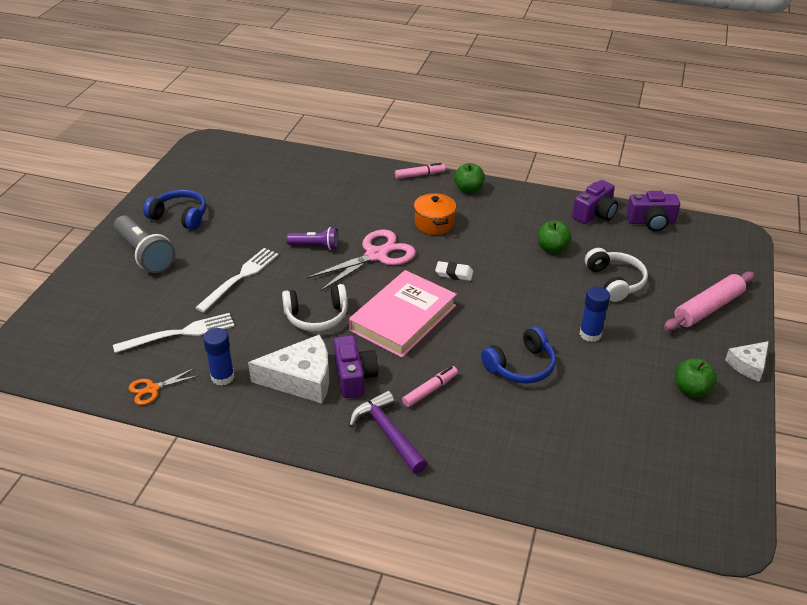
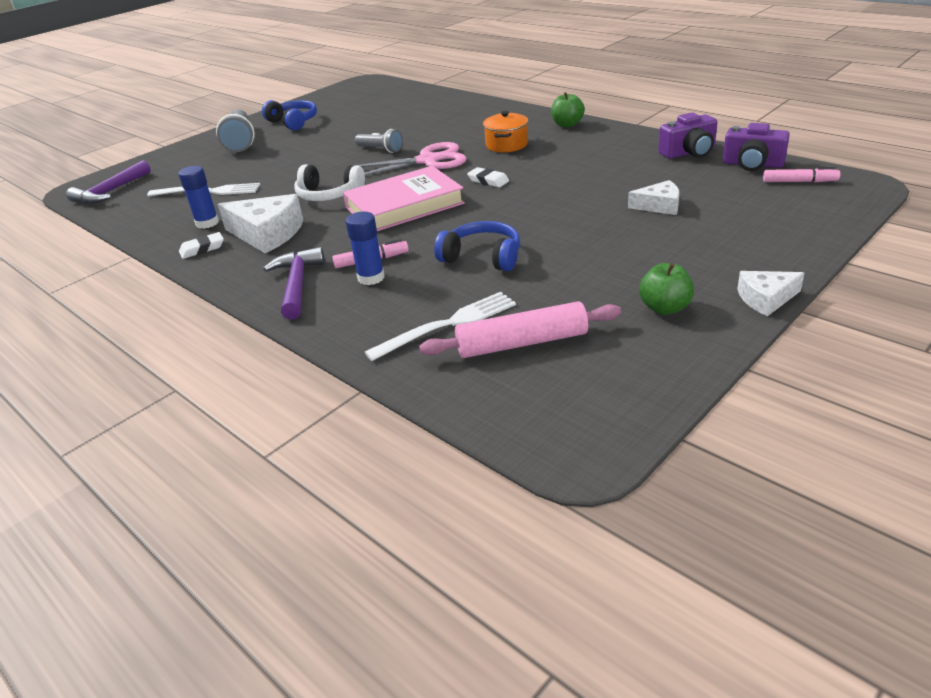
camera: 30 degrees right, 5 degrees down
(58, 354) = (110, 192): none -> purple hammer
(152, 389) = (147, 222): orange scissors -> none
(240, 277) = (295, 163): white fork -> white fork (448, 325)
(251, 411) = (202, 249): none -> white eraser
(315, 246) = (380, 150): purple flashlight -> grey flashlight
(354, 377) = (314, 239): purple camera -> none
(420, 175) = (529, 112): pink marker -> pink marker (799, 182)
(521, 366) = (482, 257): blue headphones -> blue headphones turned 150 degrees counterclockwise
(552, 248) = (612, 173): green apple -> none
(590, 334) = (586, 243): blue glue stick -> blue glue stick (371, 278)
(615, 282) = (659, 206): white headphones -> white cheese
(708, 308) = (757, 241): pink rolling pin -> pink rolling pin (522, 343)

